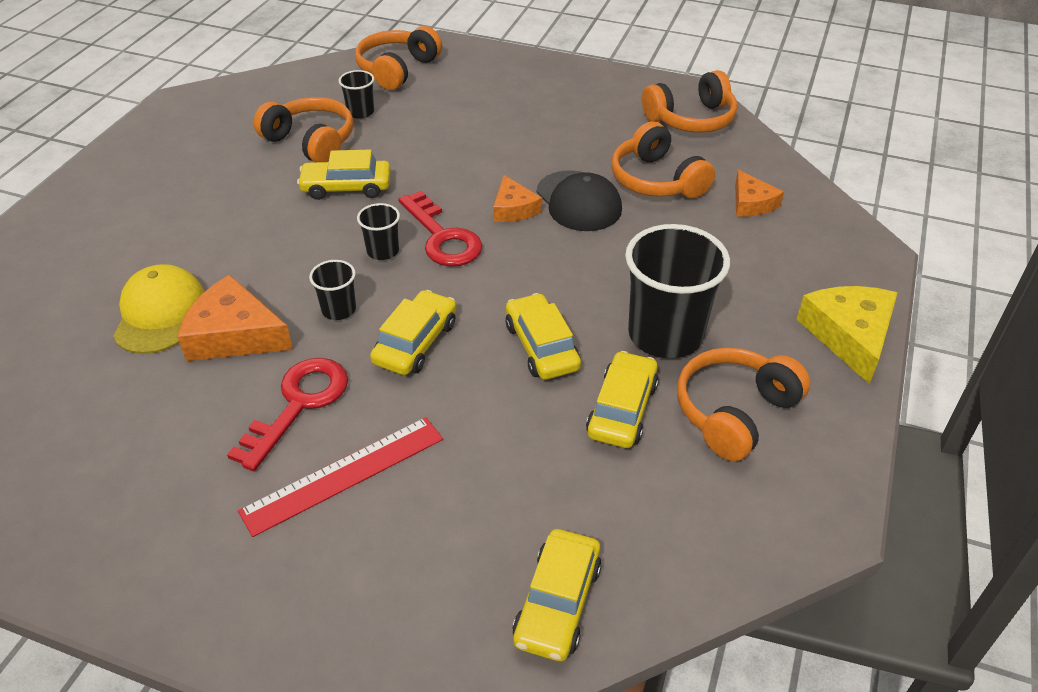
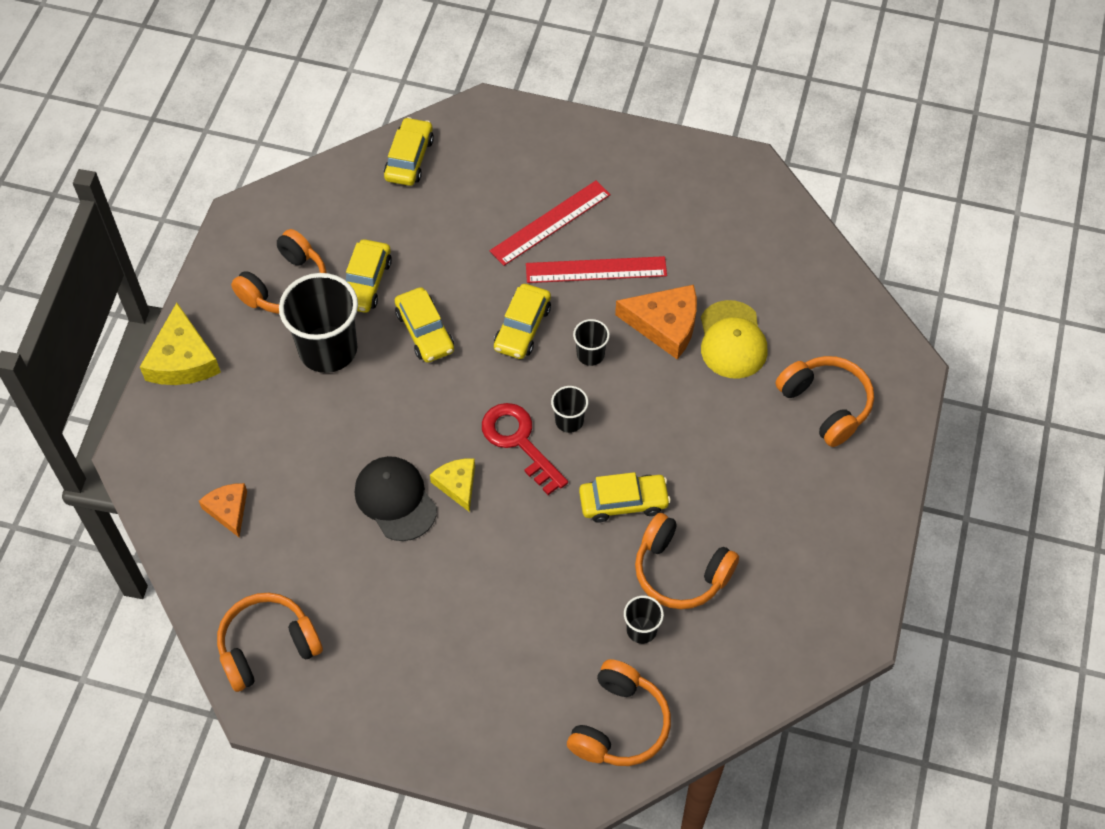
camera: 175 degrees right, 15 degrees up
(298, 404) = (596, 270): red key -> red ruler
(513, 208) = (457, 484): orange cheese -> yellow cheese
(657, 180) = (317, 537): orange headphones -> orange headphones (825, 405)

